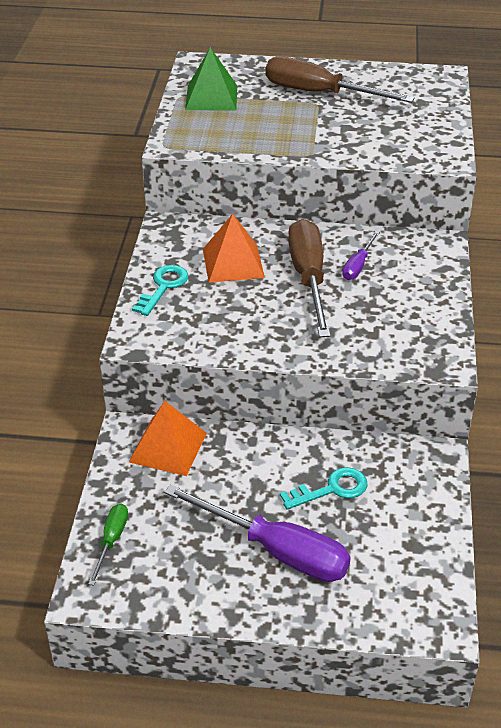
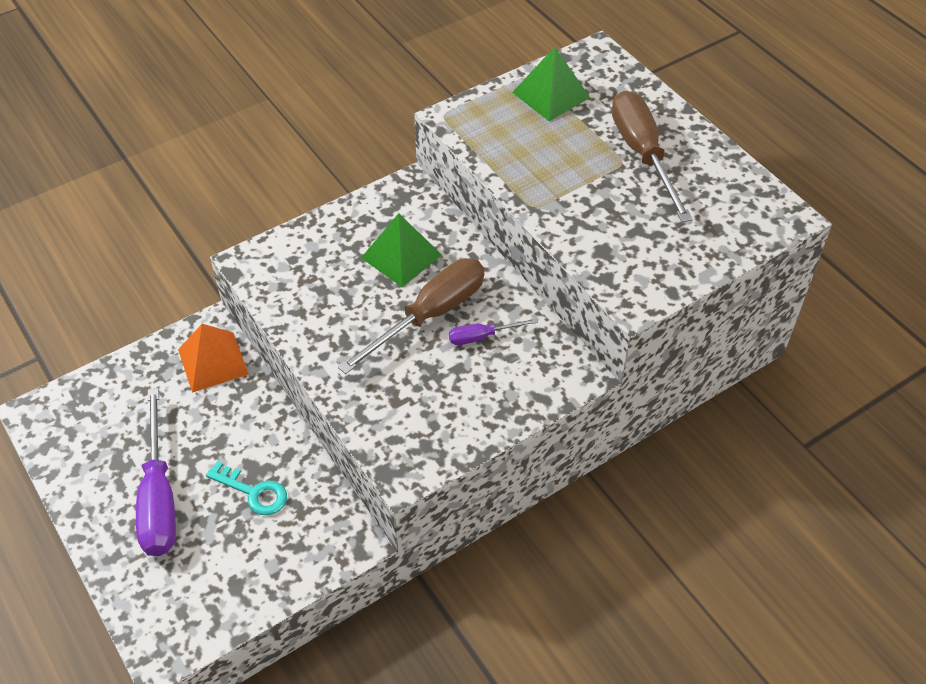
camera: 50 degrees right, 10 degrees up
(111, 540) = (93, 393): green screwdriver -> none
(163, 287) = (328, 235): turquoise key -> none
(233, 263) = (401, 256): orange pyramid -> green pyramid

